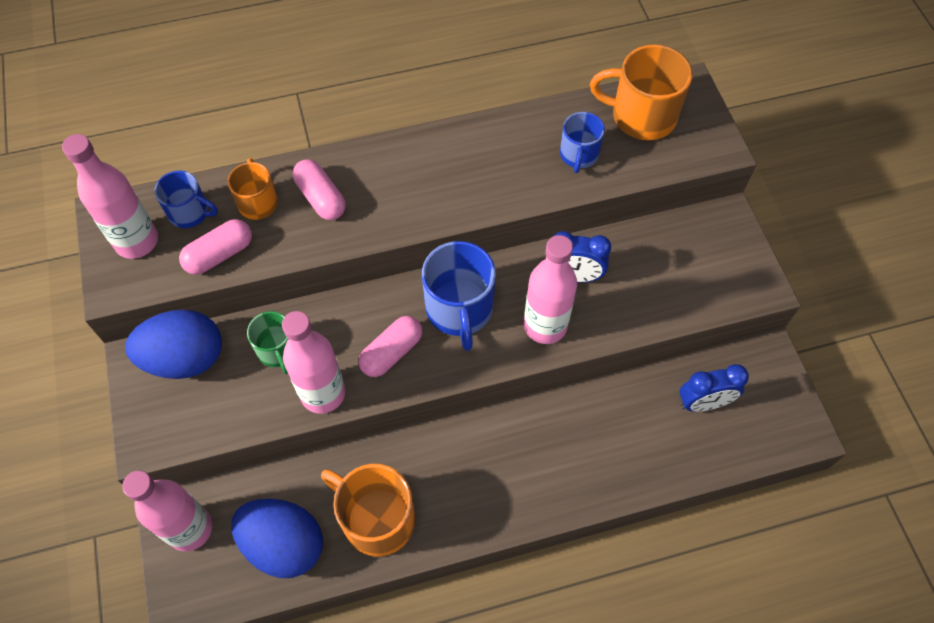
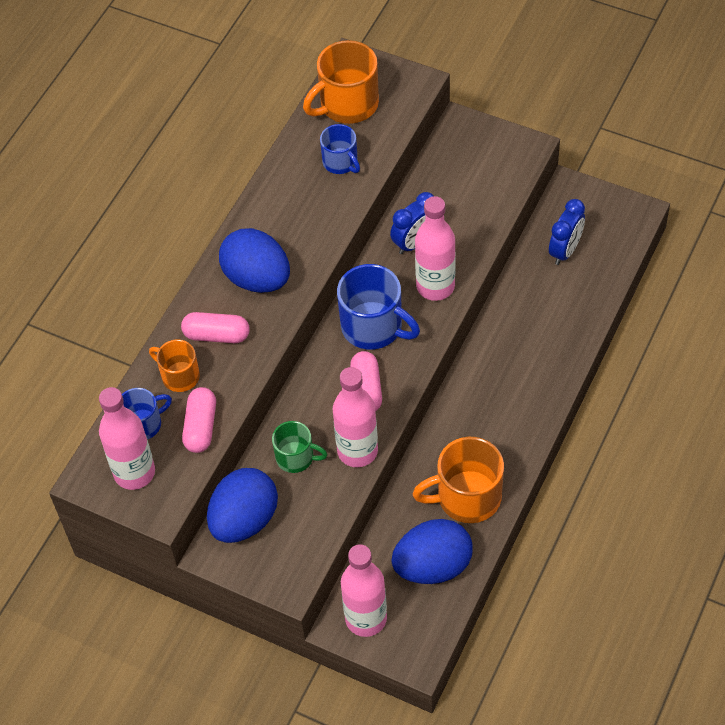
camera: 45 degrees left, 5 degrees down
(403, 184) = (257, 278): none -> blue egg

